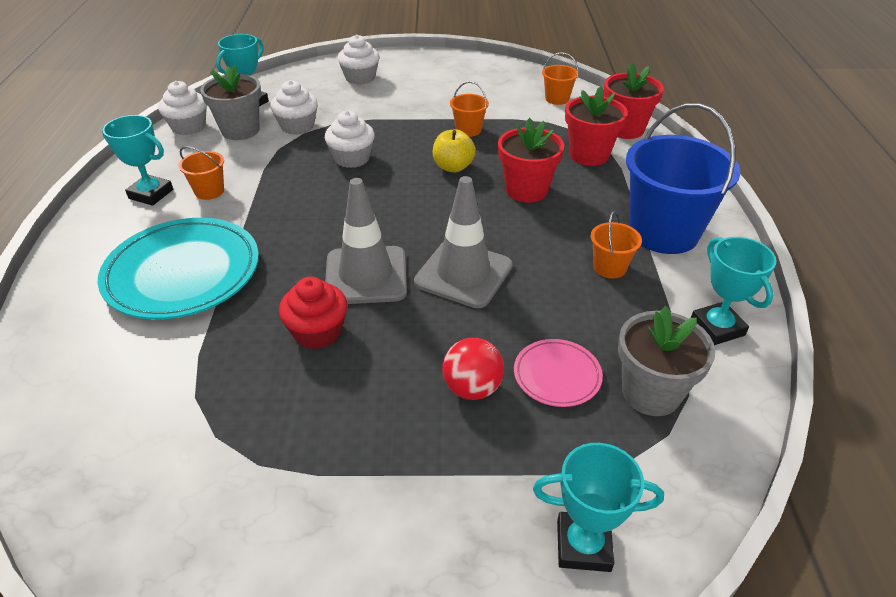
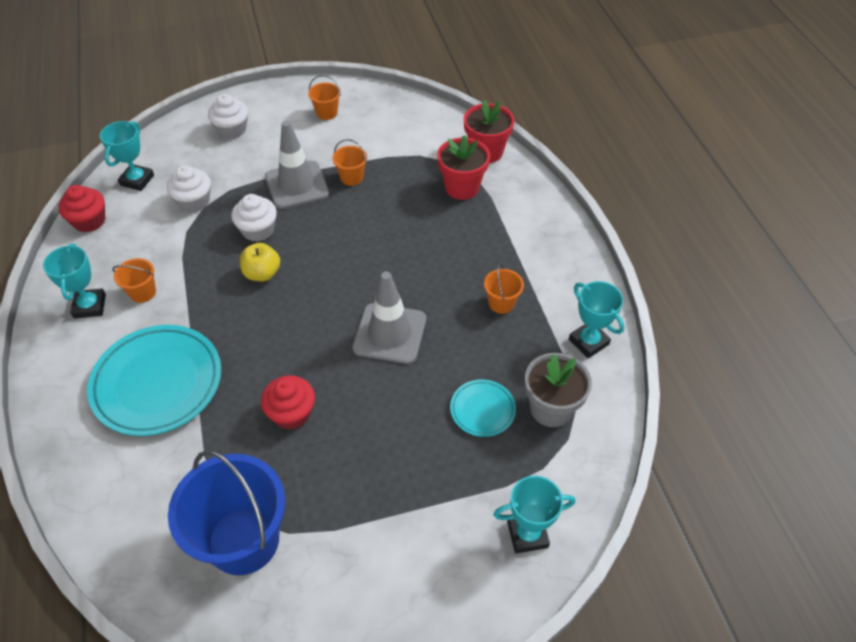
camera: 15 degrees left, 10 degrees up
(151, 194) = (90, 306): turquoise trophy -> turquoise trophy turned 75 degrees clockwise
(188, 127) = (89, 221): white cupcake -> red cupcake
(240, 130) = (141, 216): grey flower pot -> none
(366, 275) = (312, 352): grey traffic cone -> grey traffic cone (297, 185)
(453, 167) = (350, 223): yellow apple -> yellow apple (262, 273)
(472, 388) = (424, 435): red ball -> none
(526, 190) = (418, 237): red flower pot -> none
(557, 99) = (420, 125): orange bucket -> orange bucket (326, 113)
(557, 376) = (482, 410): pink plate -> turquoise plate
(663, 232) = (536, 259): blue bucket -> blue bucket (243, 540)

